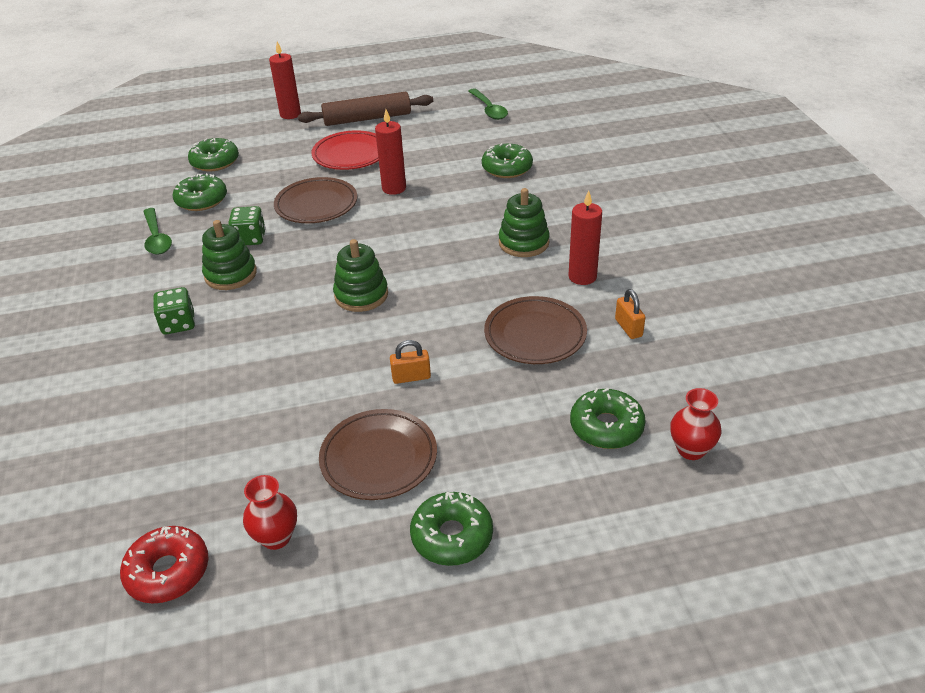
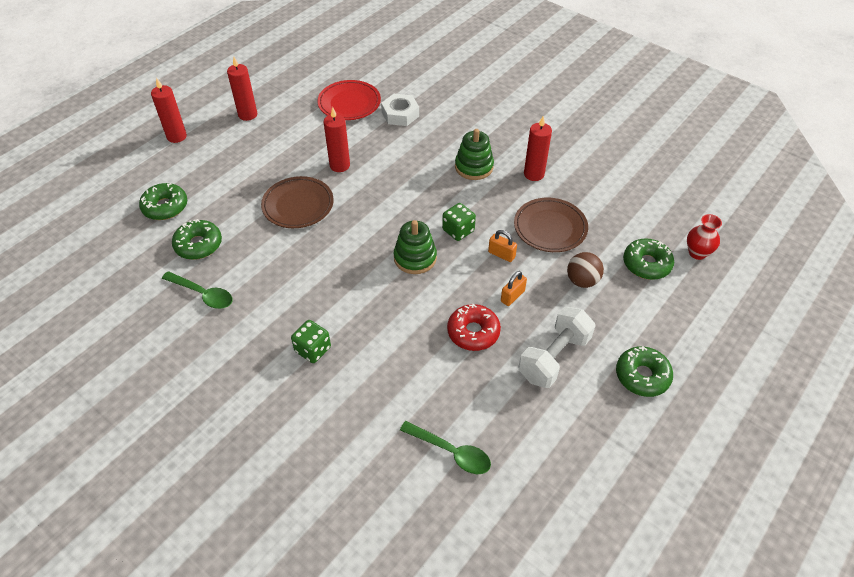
camera: 40 degrees left, 10 degrees up
(168, 571) = (520, 505): red donut -> red donut (473, 332)
(230, 274) = (303, 292): green stacking toy -> none
(250, 238) = (281, 257): green dice -> green dice (458, 230)
(276, 537) = (555, 441): red vase -> none
(350, 155) = (273, 152): red plate -> red plate (349, 103)
(367, 118) = (247, 115): brown rolling pin -> red candle
(379, 458) = (554, 358): brown plate -> white dumbbell
(489, 109) = (333, 70): green spoon -> green spoon (451, 452)
(506, 403) = (582, 281): none -> brown ball
(507, 168) = (400, 114): green donut -> white nut
(628, 328) = (594, 195): orange padlock -> orange padlock (501, 254)

